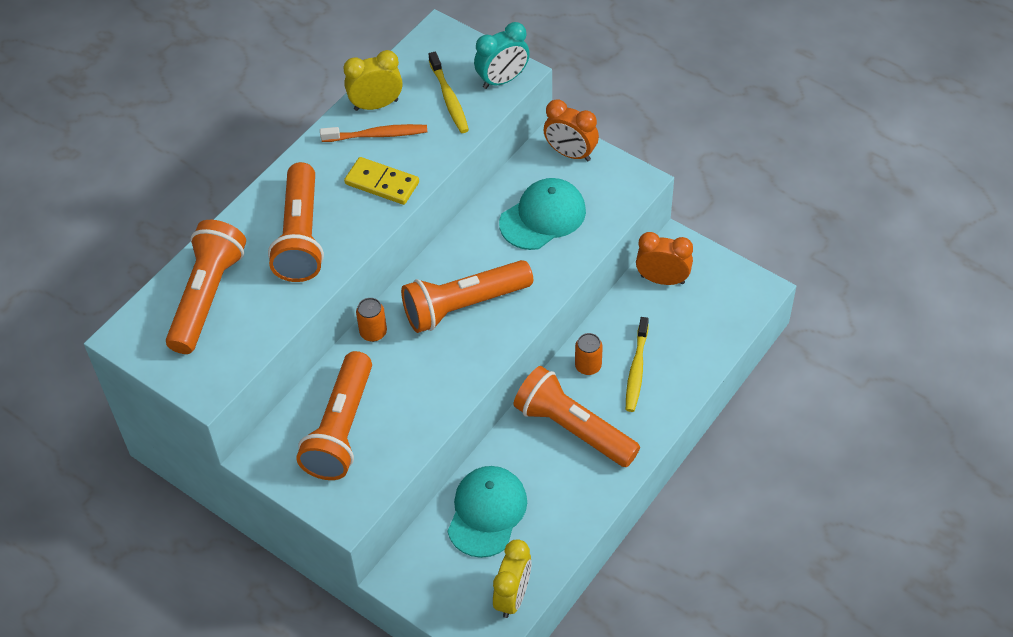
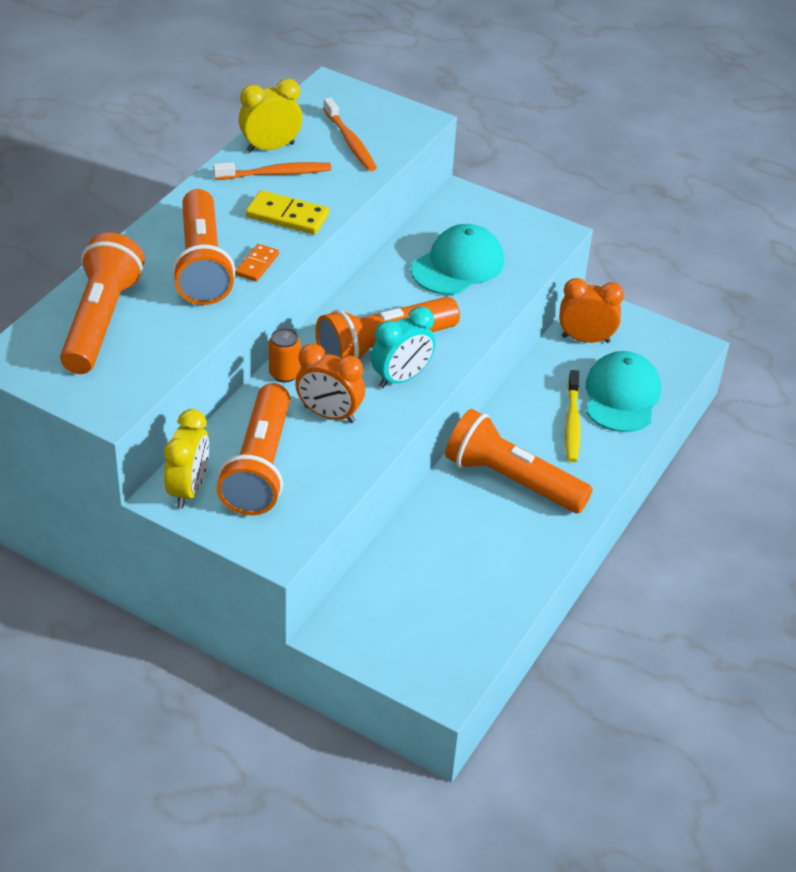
camera: 10 degrees left, 10 degrees down
(349, 237) = (257, 265): none -> orange domino
(449, 98) = (350, 142): yellow toothbrush -> orange toothbrush
(487, 512) = (426, 564): turquoise cap -> turquoise cap (621, 396)
(502, 80) = (405, 126): turquoise clock -> turquoise clock (401, 378)
(513, 596) = (469, 647): yellow clock -> yellow clock (188, 489)
(570, 153) = (478, 209): orange clock -> orange clock (329, 414)
(588, 366) = (518, 420): orange can -> none

